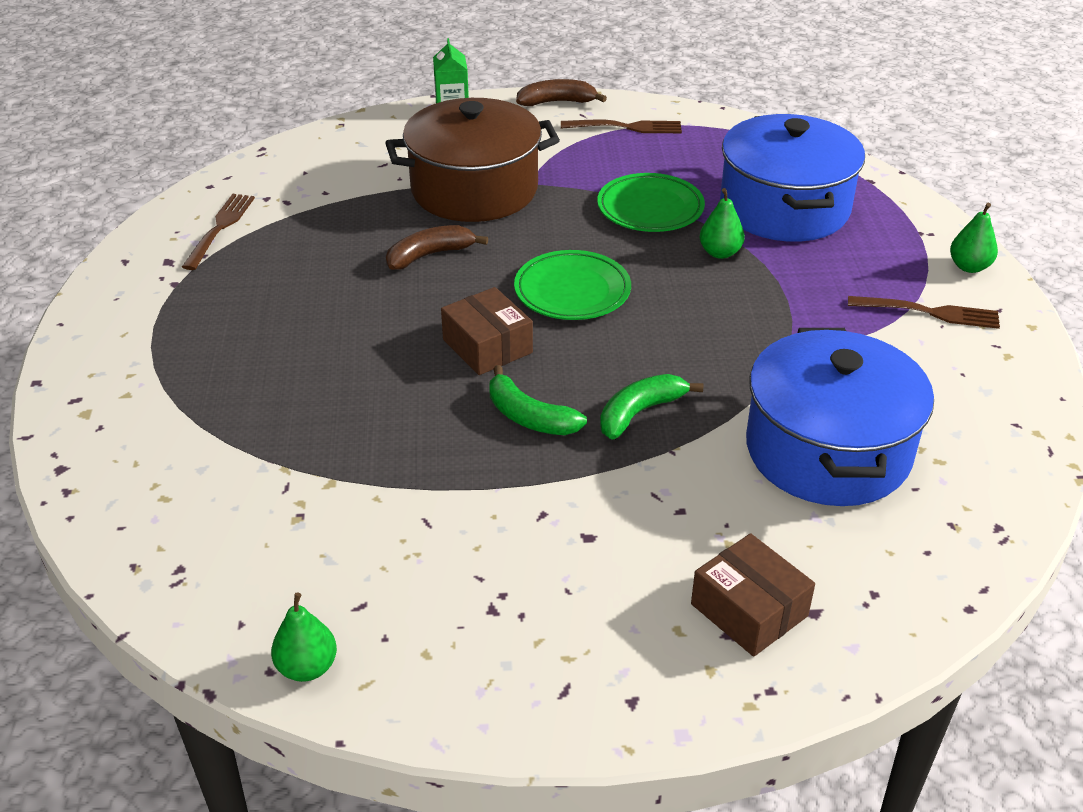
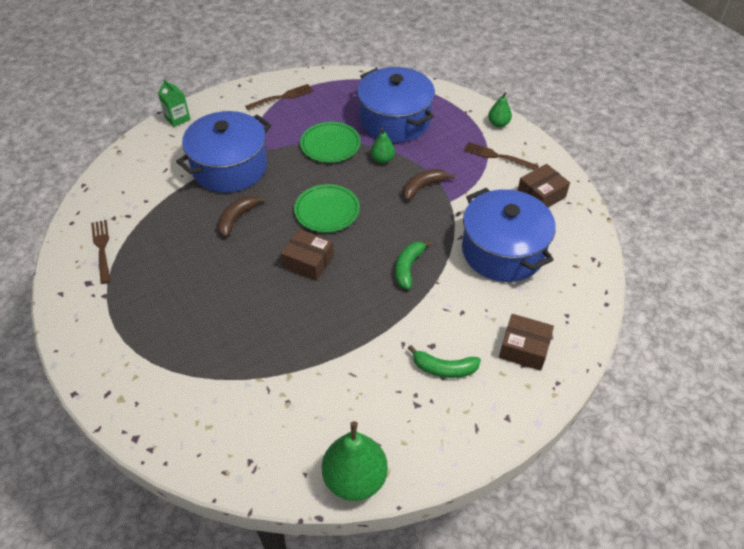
camera: 30 degrees left, 10 degrees up
(307, 667) = (355, 479): green pear -> green pear, size x1.89
(474, 190) = (230, 167): brown pot -> blue pot
(529, 417) = (358, 293): green banana -> green banana (444, 368)
(557, 102) = (233, 93): brown banana -> brown banana (423, 187)
(929, 312) = (497, 156): brown fork -> brown fork turned 135 degrees counterclockwise
(969, 395) = (541, 195): none -> brown box

